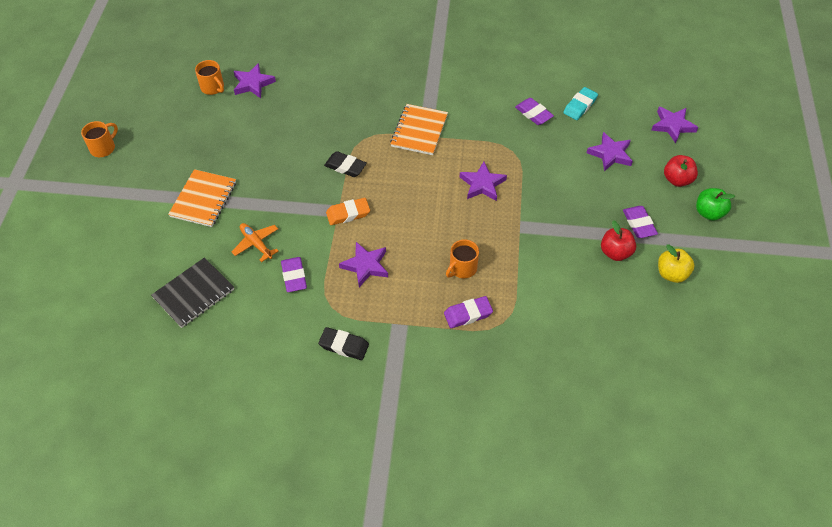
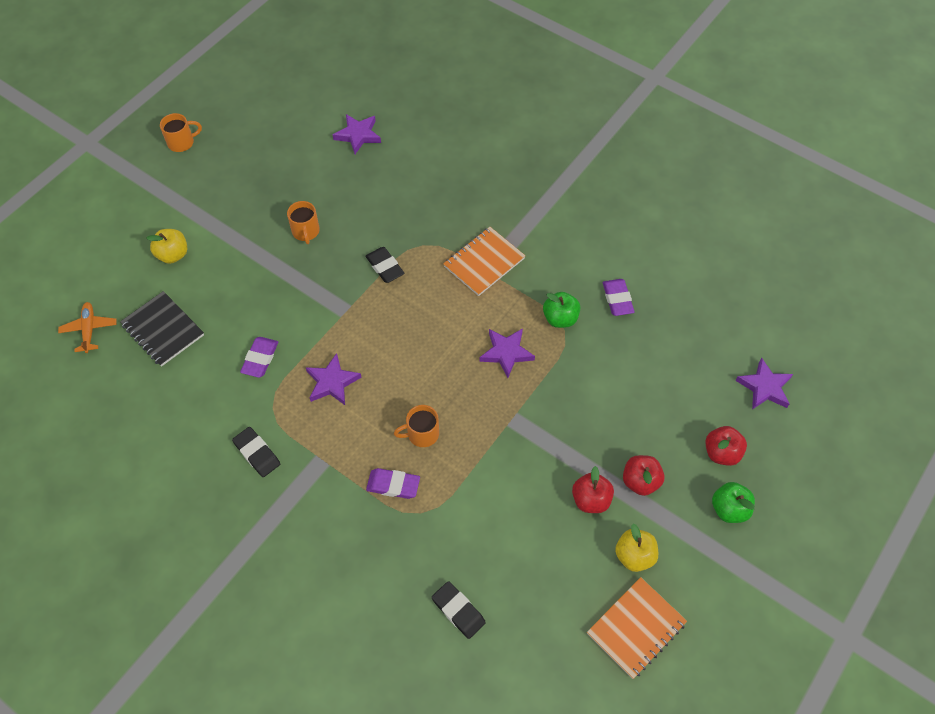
camera: 30 degrees right, 5 degrees up
(159, 234) = (173, 255): none -> yellow apple
(194, 293) = (163, 330): black notebook -> black notebook turned 60 degrees clockwise
(203, 199) = (233, 238): orange notebook -> orange notebook (636, 628)
(213, 87) = (318, 123): orange mug -> orange mug (306, 231)
(256, 244) = (249, 307): orange plane -> orange plane (89, 329)
(348, 214) = (353, 319): orange eraser -> none
(503, 144) = (560, 318): none -> green apple
(580, 106) = (675, 314): turquoise eraser -> none
(581, 375) = (458, 611): none -> black eraser
(610, 154) = (668, 386): purple star -> none
(639, 224) = (640, 481): purple eraser -> red apple

